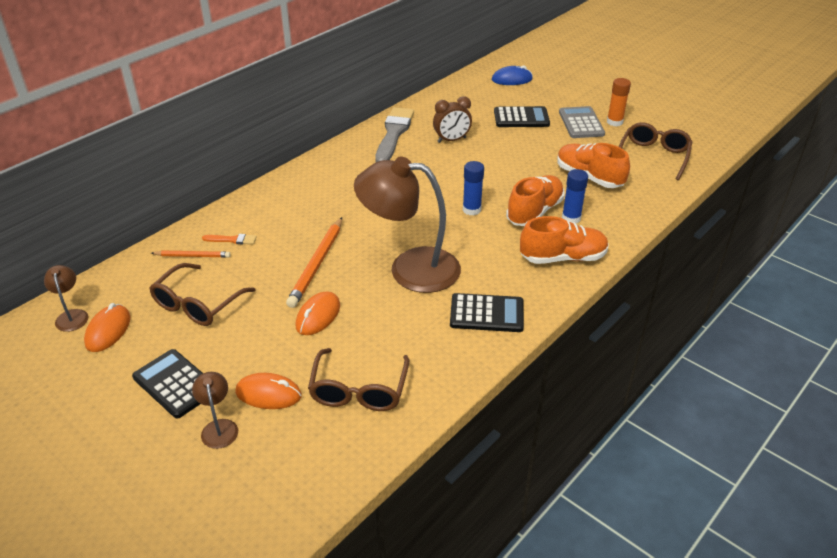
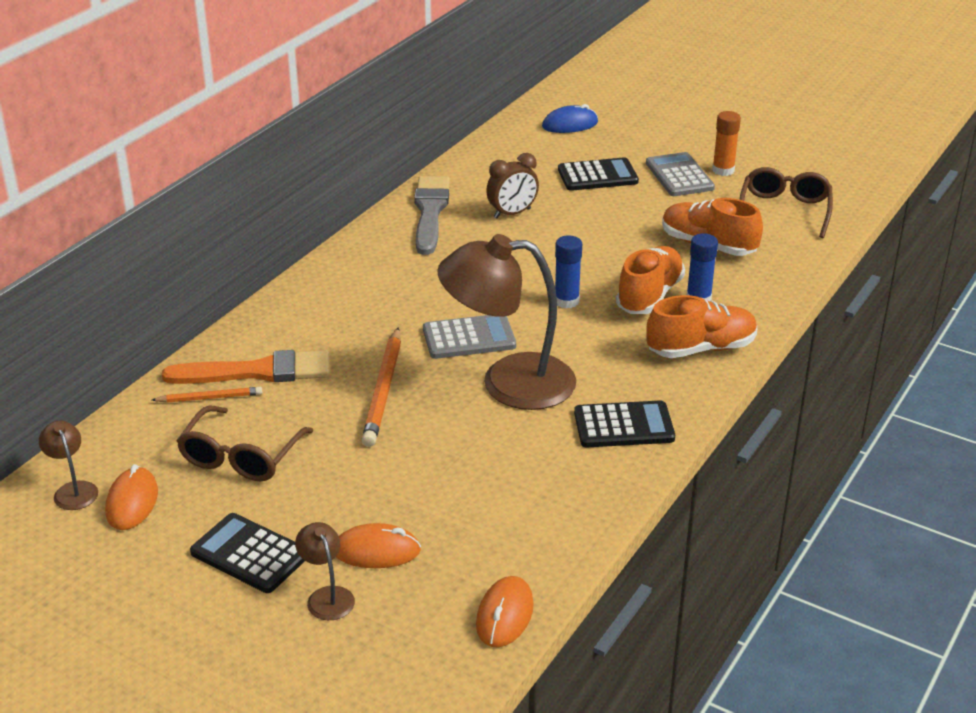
camera: 10 degrees left, 5 degrees down
(232, 240) = (256, 372): orange brush -> orange brush, size x2.23
(318, 316) = (407, 453): orange mouse -> orange mouse (504, 615)
(359, 390) = (490, 533): brown glasses -> none
(392, 230) = (469, 338): none -> grey calculator

